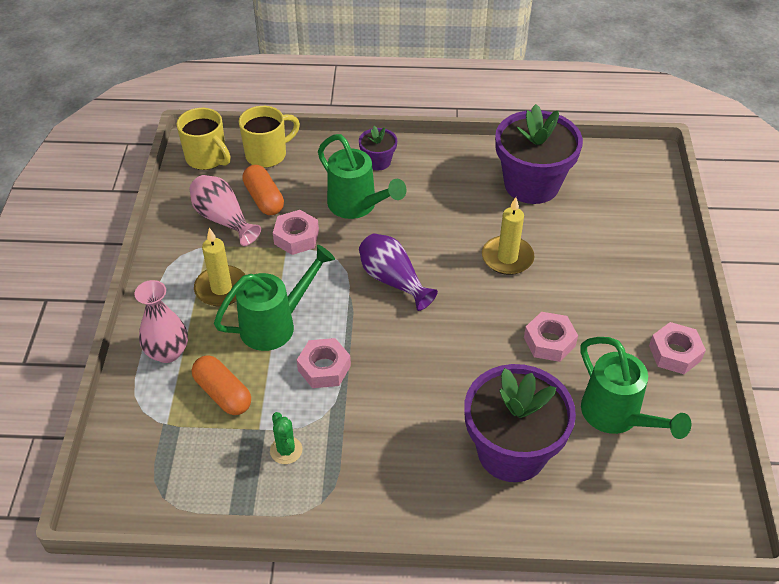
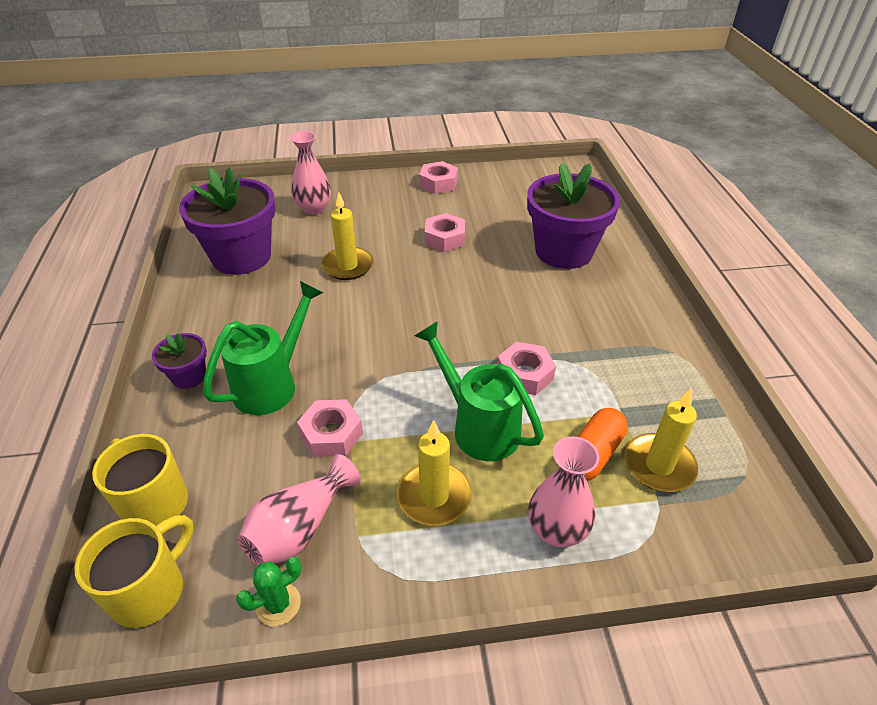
camera: 100 degrees left, 5 degrees down
(196, 437) = (659, 465): none -> yellow candle
(264, 199) = (256, 486): orange capsule -> none
(286, 450) = (635, 386): green cactus -> green cactus (278, 604)
(393, 280) = (391, 339): purple vase -> none
(616, 236) = (314, 209): none -> pink vase
(616, 416) = (508, 206): green watering can -> none

